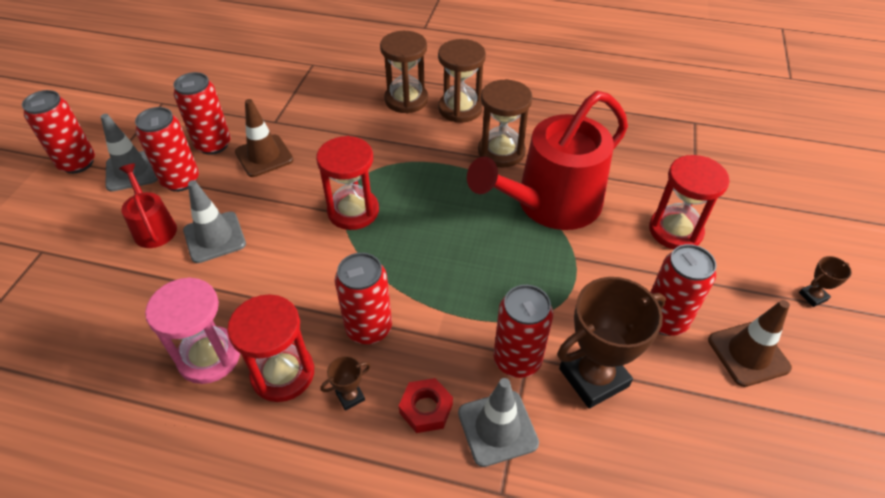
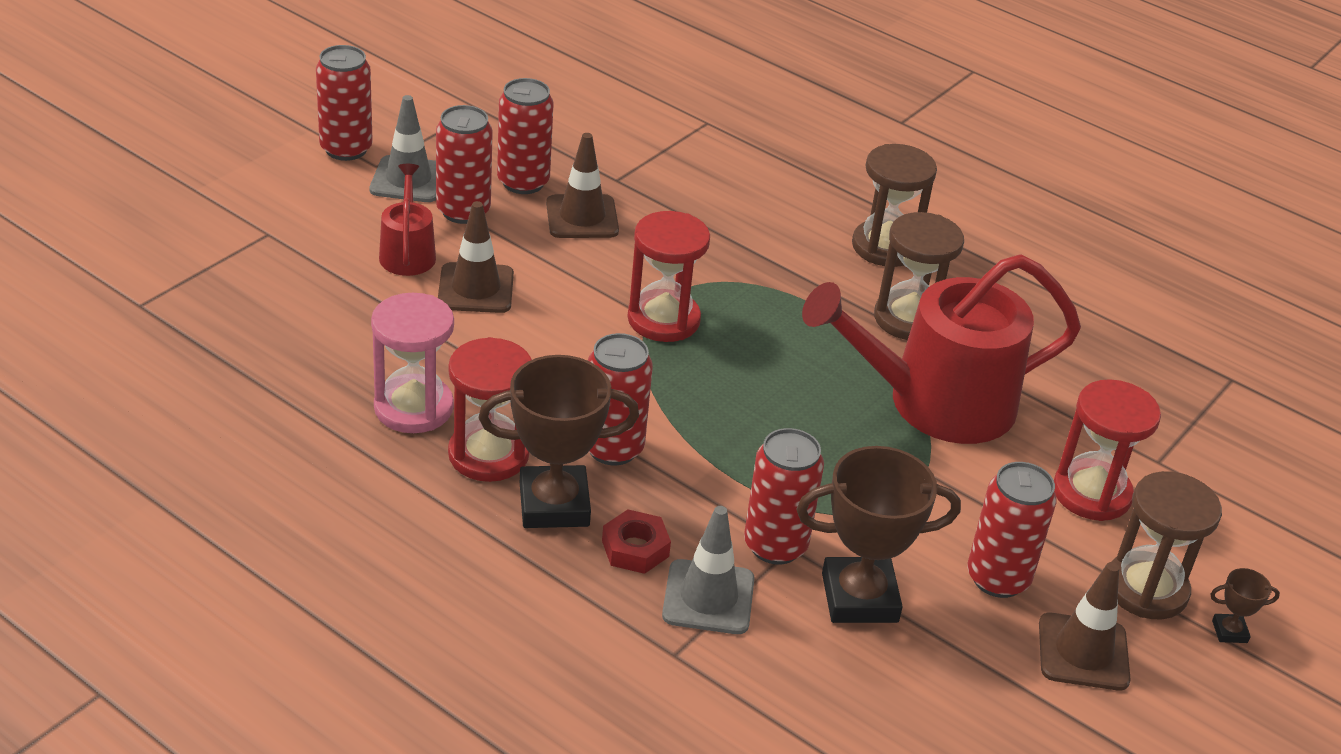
camera: 20 degrees right, 10 degrees down
(214, 237) = (475, 289): grey traffic cone -> brown traffic cone
(350, 396) = (554, 504): brown trophy -> brown trophy, size x2.31
(406, 100) = (814, 210): brown hourglass -> brown hourglass (1146, 589)

